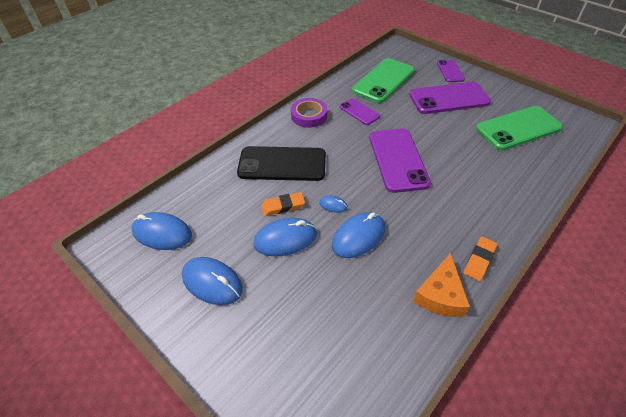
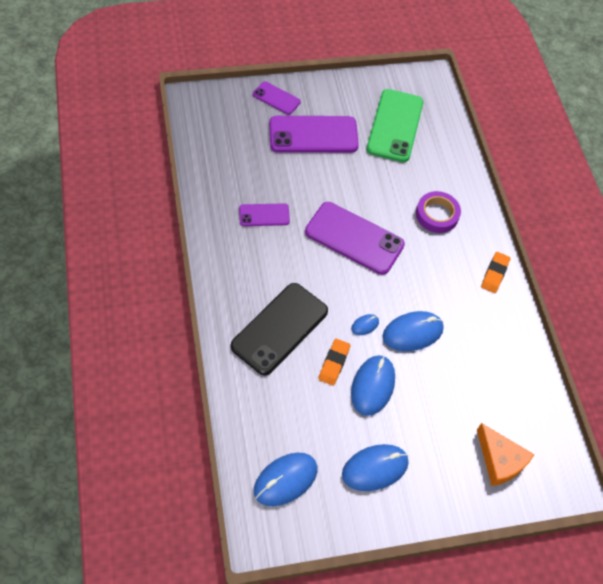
camera: 60 degrees left, 10 degrees up
(309, 116) = (230, 259): purple tape -> purple tape (437, 215)
(358, 237) = (412, 332): blue mouse -> blue mouse turned 75 degrees clockwise
(383, 81) = (236, 159): green phone -> none
(440, 294) = (502, 322): orange cheese -> orange cheese (500, 460)
(449, 98) = (313, 135): purple phone -> purple phone turned 60 degrees clockwise
(479, 260) = (494, 274): orange eraser -> orange eraser turned 45 degrees clockwise

